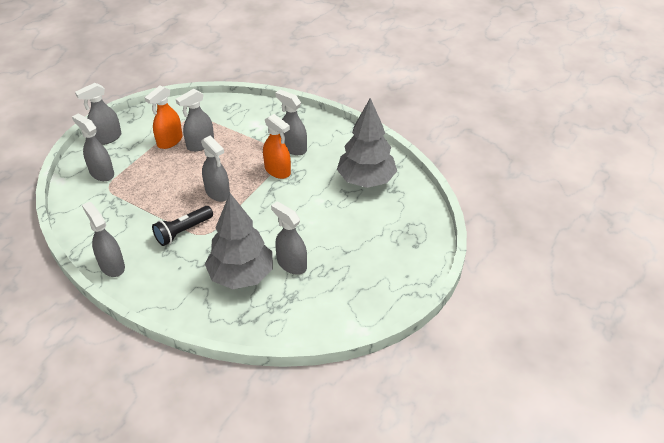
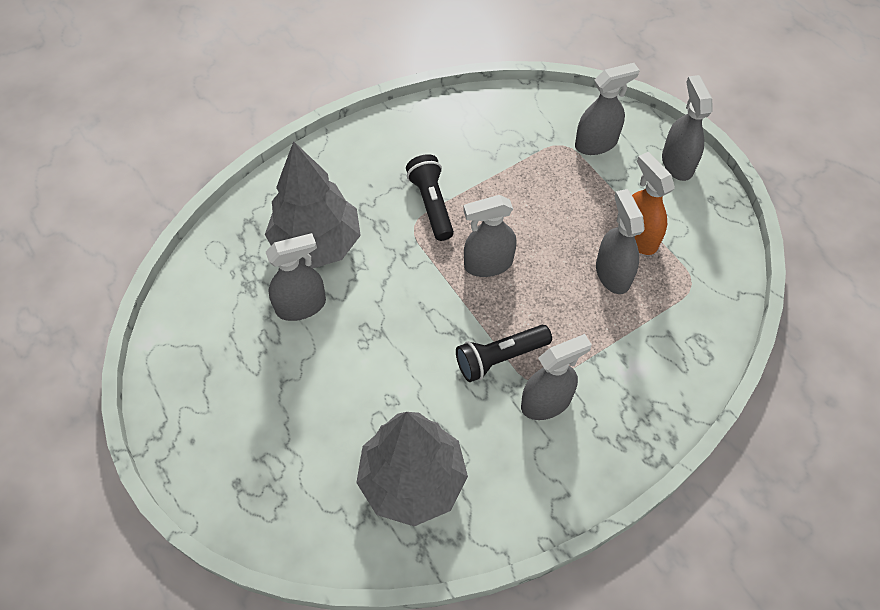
camera: 115 degrees right, 15 degrees up
(112, 266) = (412, 122): grey spray bottle -> none
(277, 171) = (499, 358): orange spray bottle -> black flashlight

